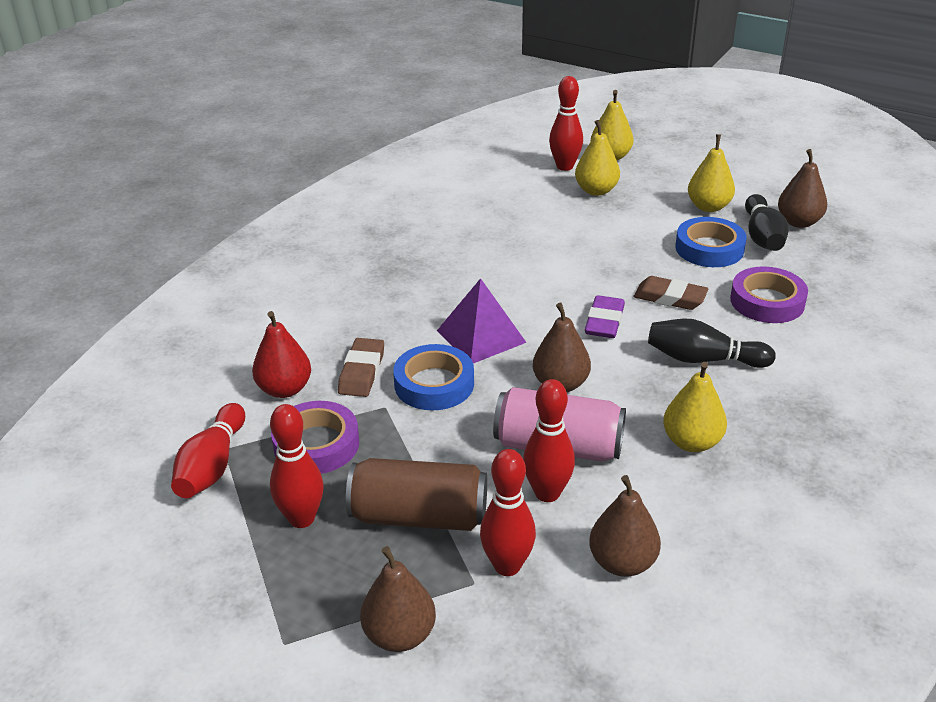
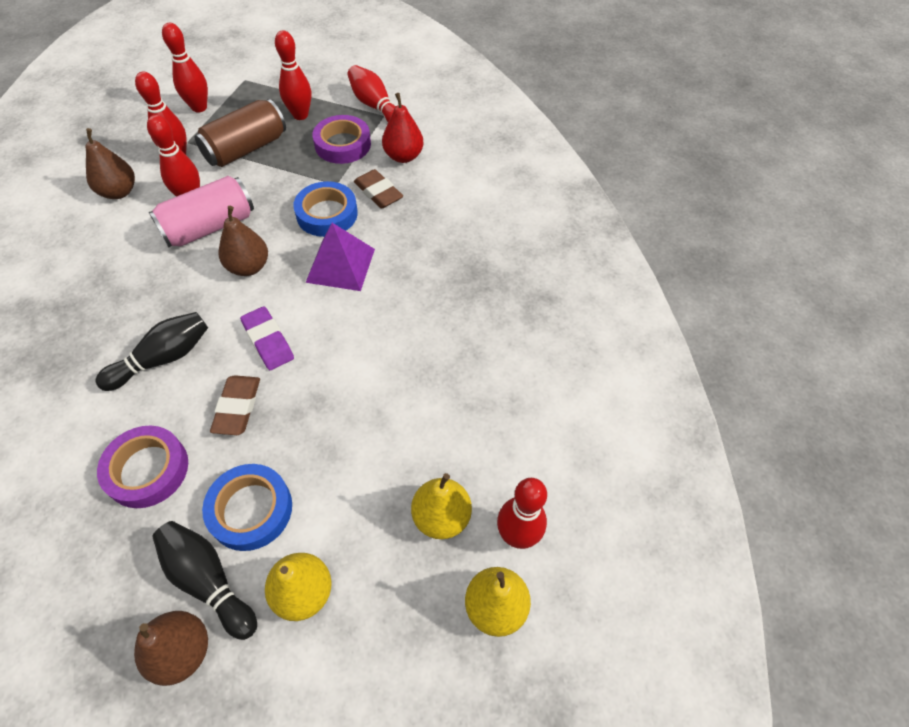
camera: 130 degrees right, 20 degrees up
(399, 635) = (199, 107): brown pear -> red bowling pin
(670, 298) = (237, 407): brown eraser -> brown eraser turned 60 degrees counterclockwise
(691, 442) = (126, 283): yellow pear -> none

